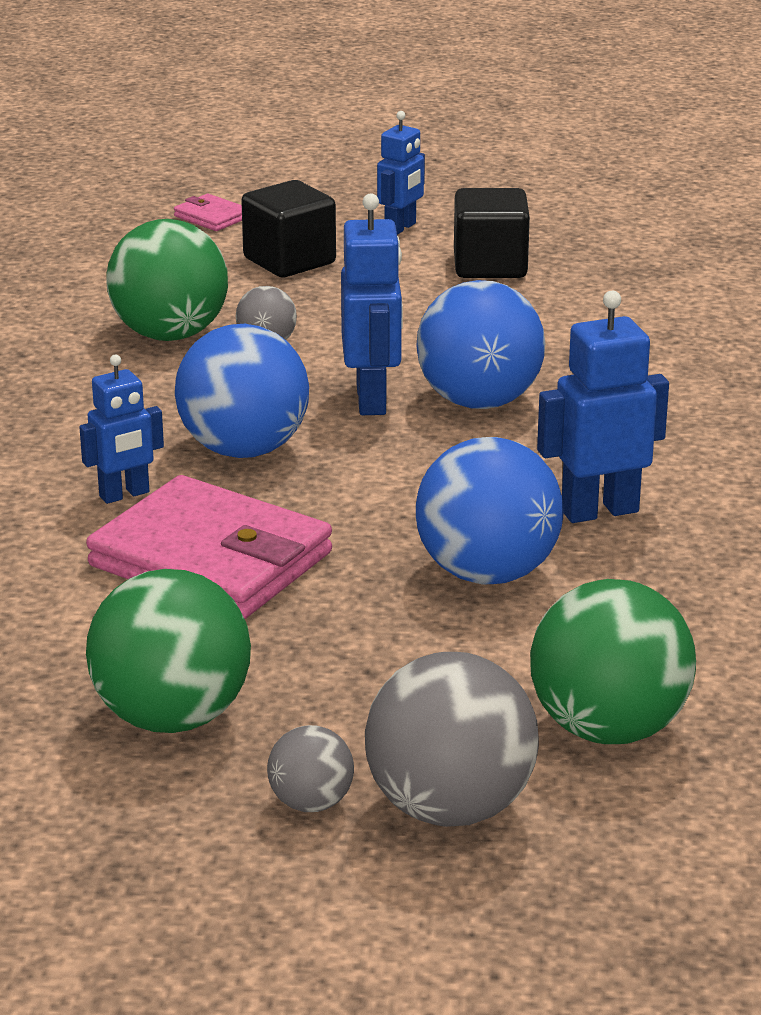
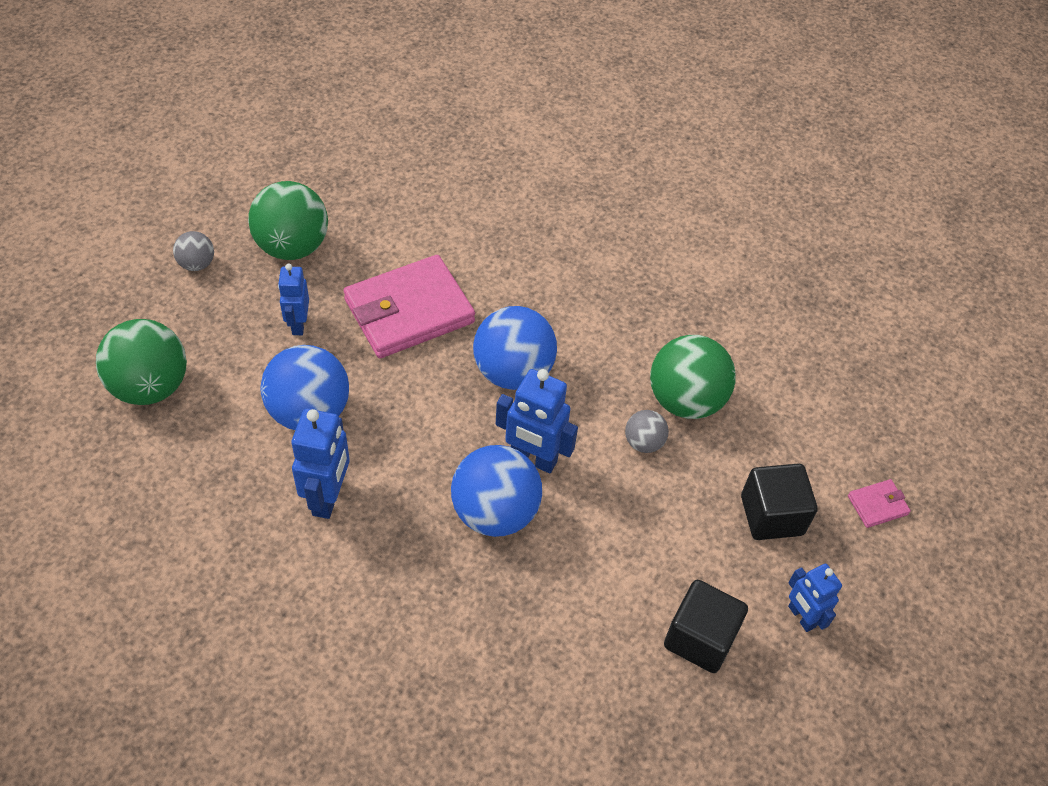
camera: 115 degrees right, 25 degrees up
(124, 495) = (498, 304): blue robot -> blue robot (298, 324)
(450, 808) = (153, 304): grey ball -> none

